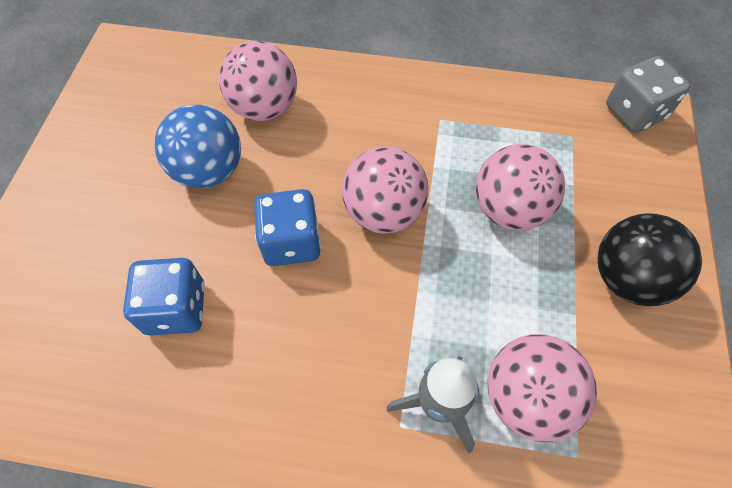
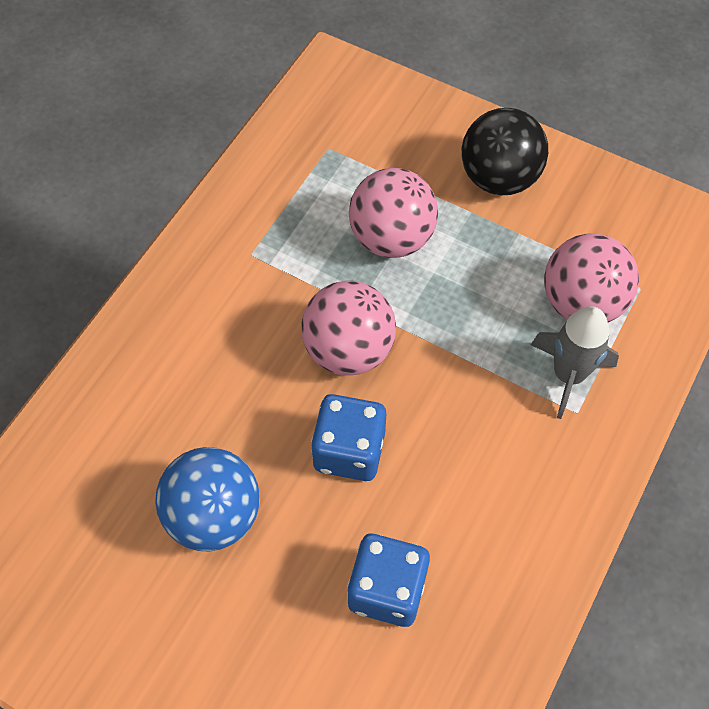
camera: 70 degrees left, 0 degrees up
(264, 108) = (145, 429): pink ball -> none
(635, 112) = (324, 84): grey dice -> none

